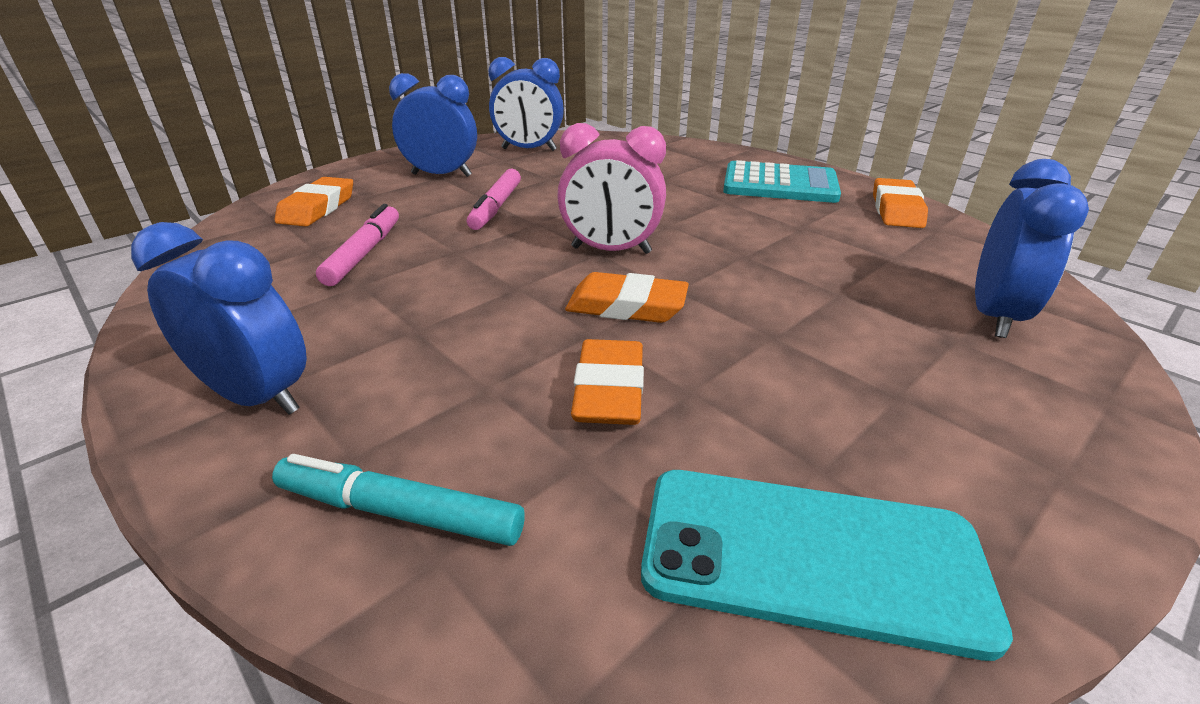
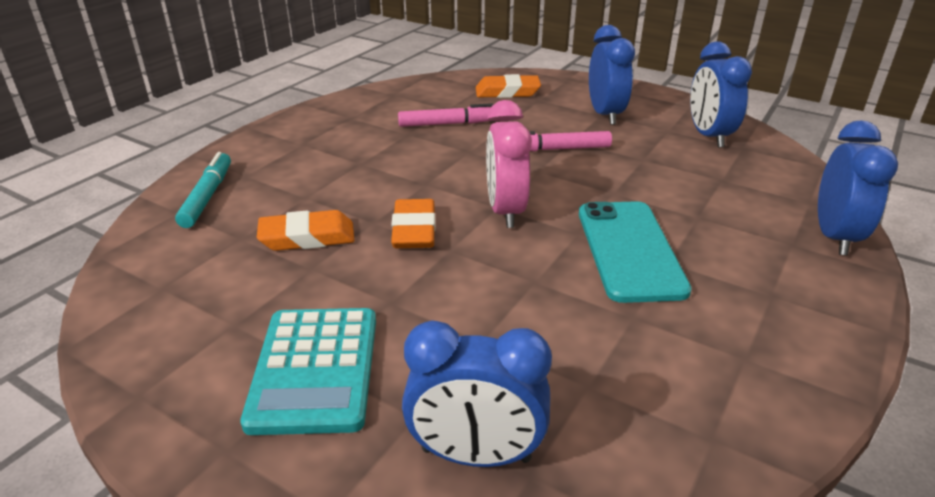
camera: 75 degrees right, 0 degrees up
(257, 397) = (289, 141): blue clock -> blue clock (834, 237)
(780, 185) = (759, 299): turquoise calculator -> turquoise calculator (314, 369)
(810, 556) = (165, 319): turquoise phone -> turquoise phone (630, 250)
(896, 210) = (755, 403): orange eraser -> none

